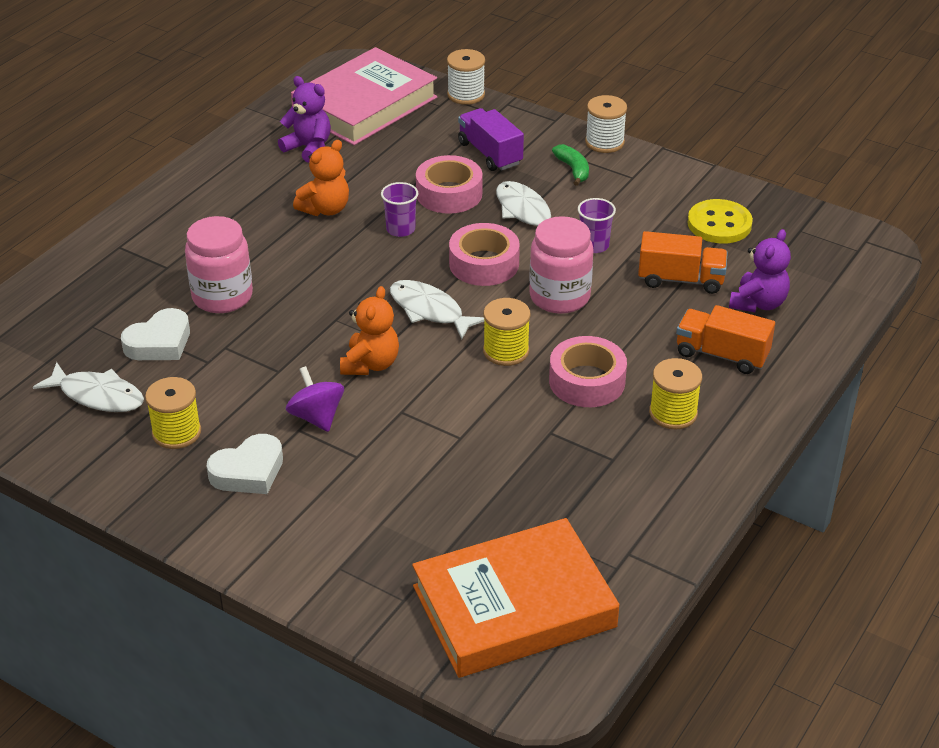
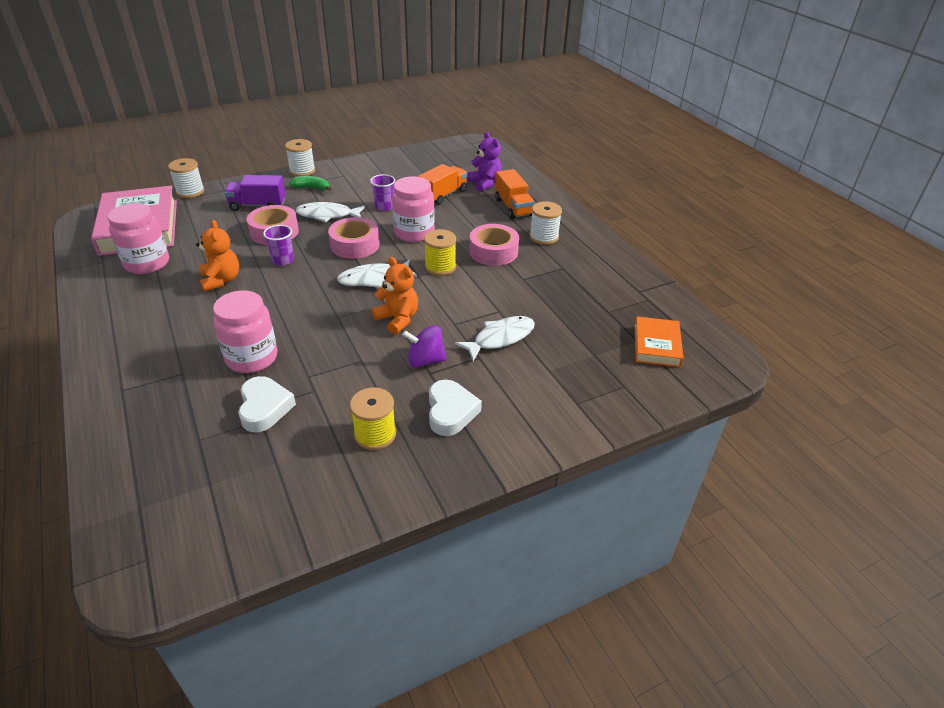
camera: 60 degrees left, 0 degrees up
(97, 395) = (287, 465): white fish -> white fish (500, 338)
(308, 148) = (147, 263): purple teddy bear -> pink jar
(514, 606) = (656, 345): orange book -> orange book, size x0.52
(673, 413) = (544, 237): yellow spool -> white spool
(719, 224) = (413, 169): yellow button -> none
(722, 355) = (513, 207): orange truck -> orange truck turned 75 degrees counterclockwise

